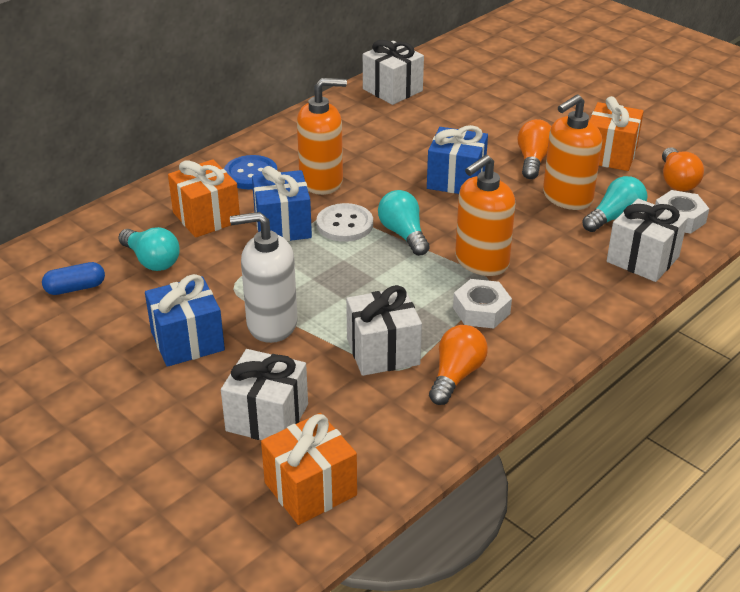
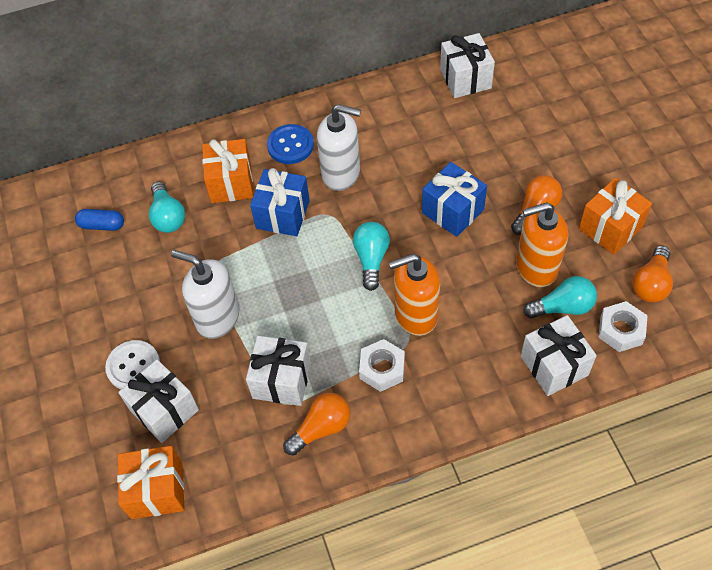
camera: 30 degrees right, 20 degrees up
(187, 341) = (150, 311): blue gift -> none
(321, 181) = (341, 173): orange soap dispenser -> white soap dispenser
(344, 224) = (331, 231): white button -> white button (133, 366)

